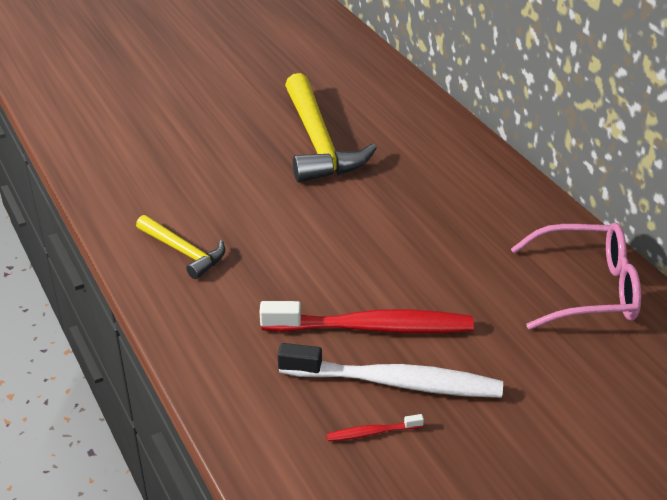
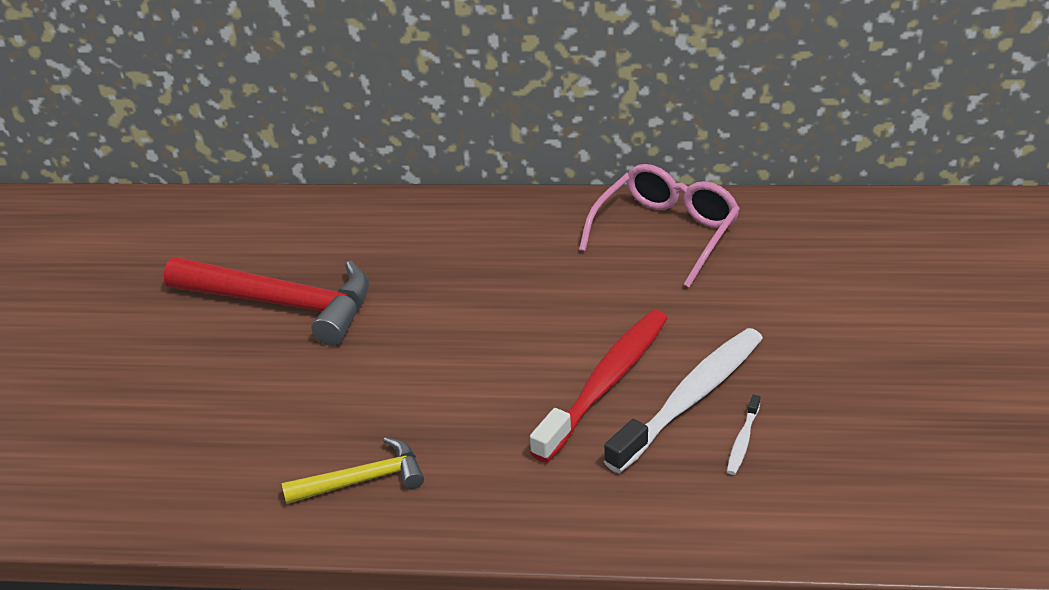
camera: 55 degrees left, 0 degrees up
(318, 142) = (282, 304): yellow hammer -> red hammer
(372, 432) = (742, 441): red toothbrush -> white toothbrush

